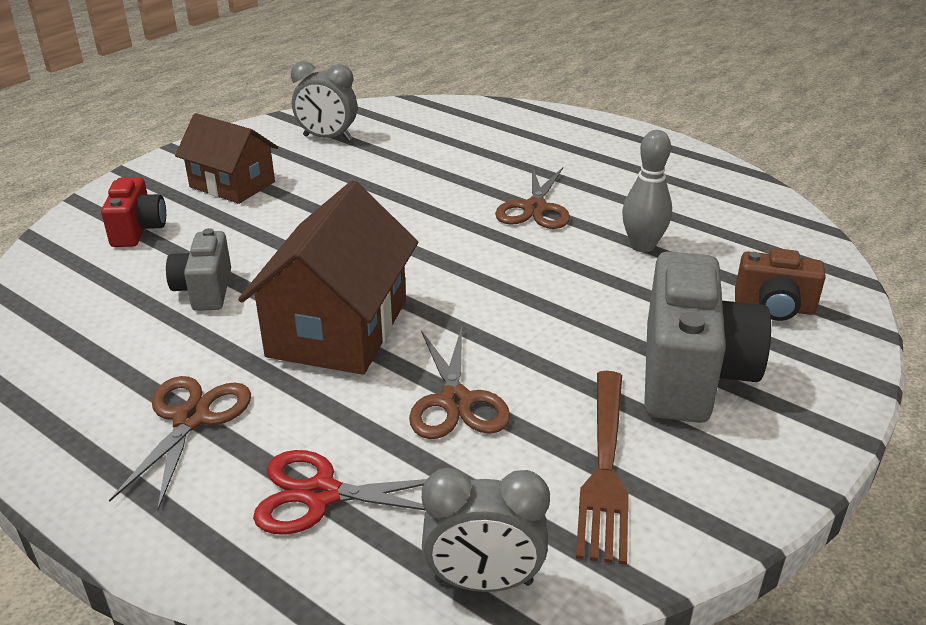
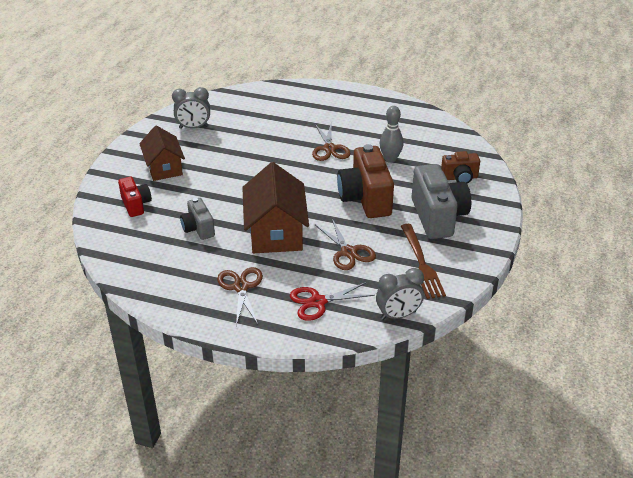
camera: 20 degrees left, 5 degrees up
(232, 185) = (164, 167): brown house -> brown house turned 60 degrees clockwise
(553, 305) = (365, 199): none -> brown camera

